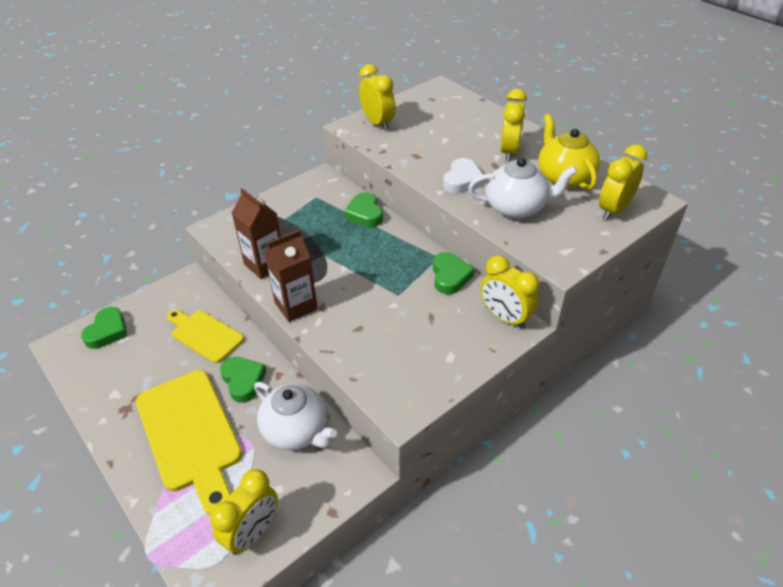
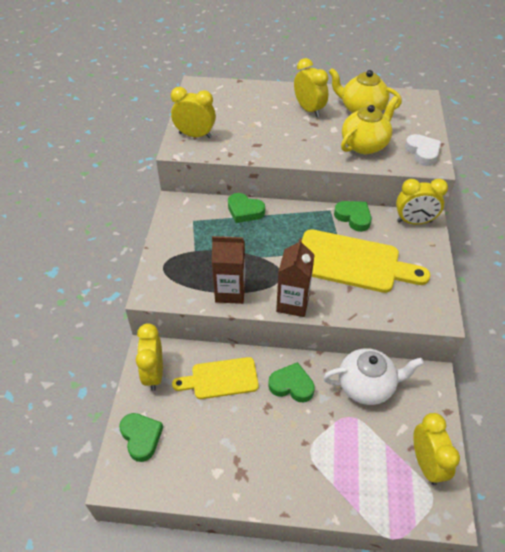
camera: 45 degrees left, 5 degrees up
(190, 434) = (308, 447): yellow cutting board -> yellow cutting board (352, 262)
(462, 180) = (310, 145): white heart -> white heart (422, 152)
(516, 208) = (365, 145): white teapot -> yellow teapot
(613, 210) = (413, 116): yellow clock -> yellow clock (154, 373)

